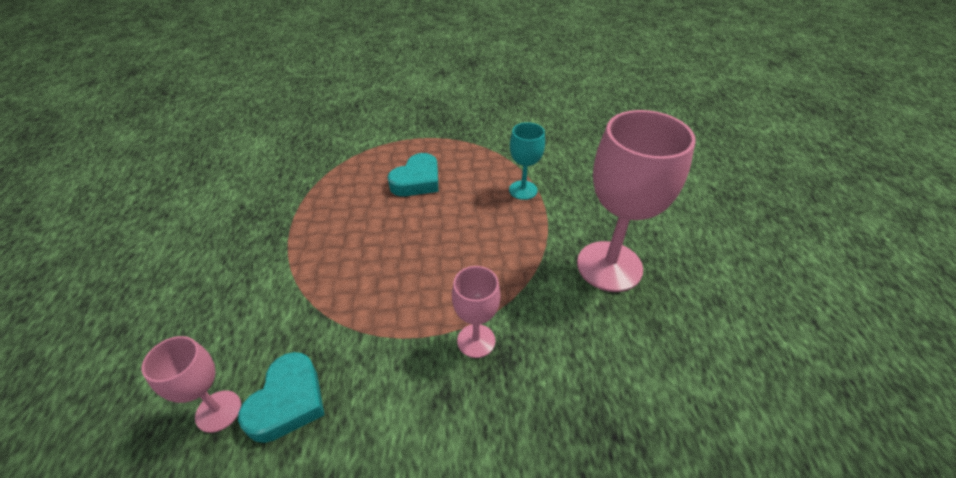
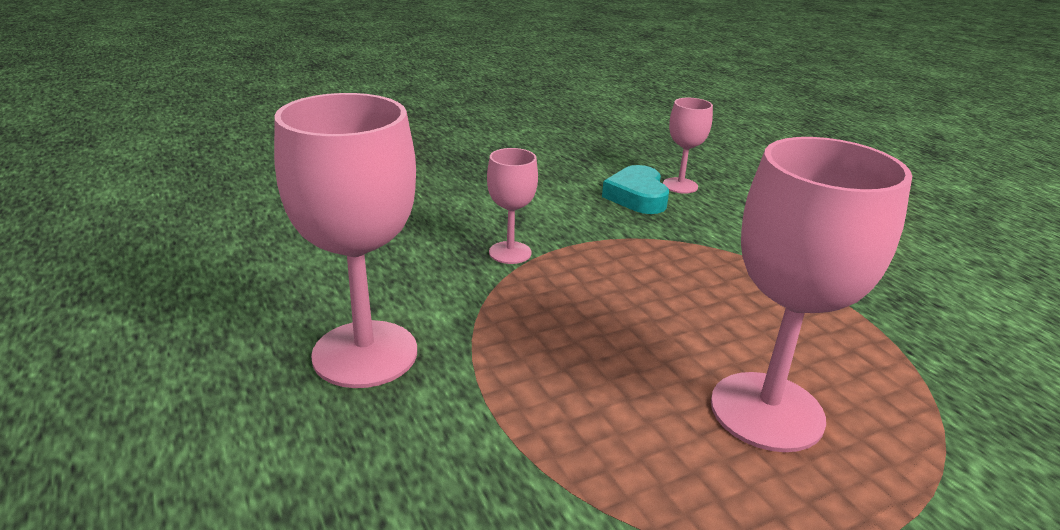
camera: 155 degrees right, 15 degrees down
(417, 181) = (766, 411): turquoise heart -> pink goblet
(523, 190) = (559, 448): turquoise goblet -> none

